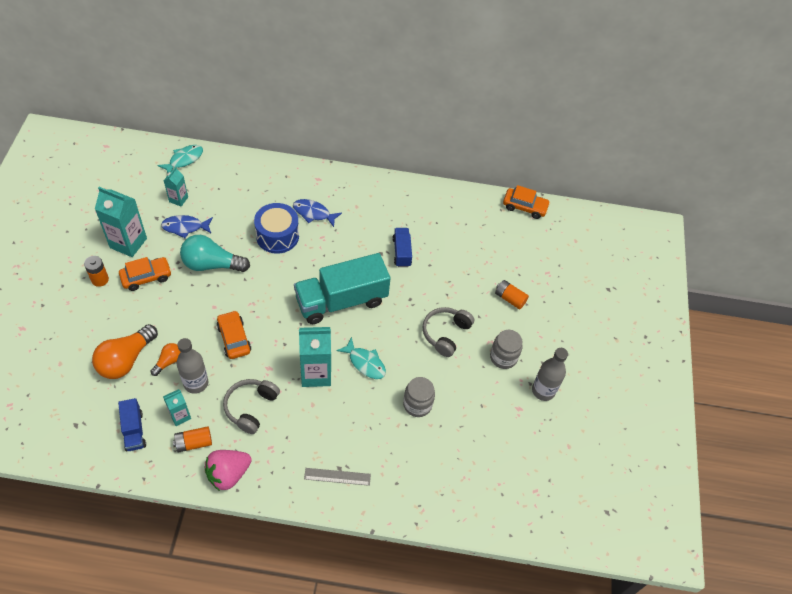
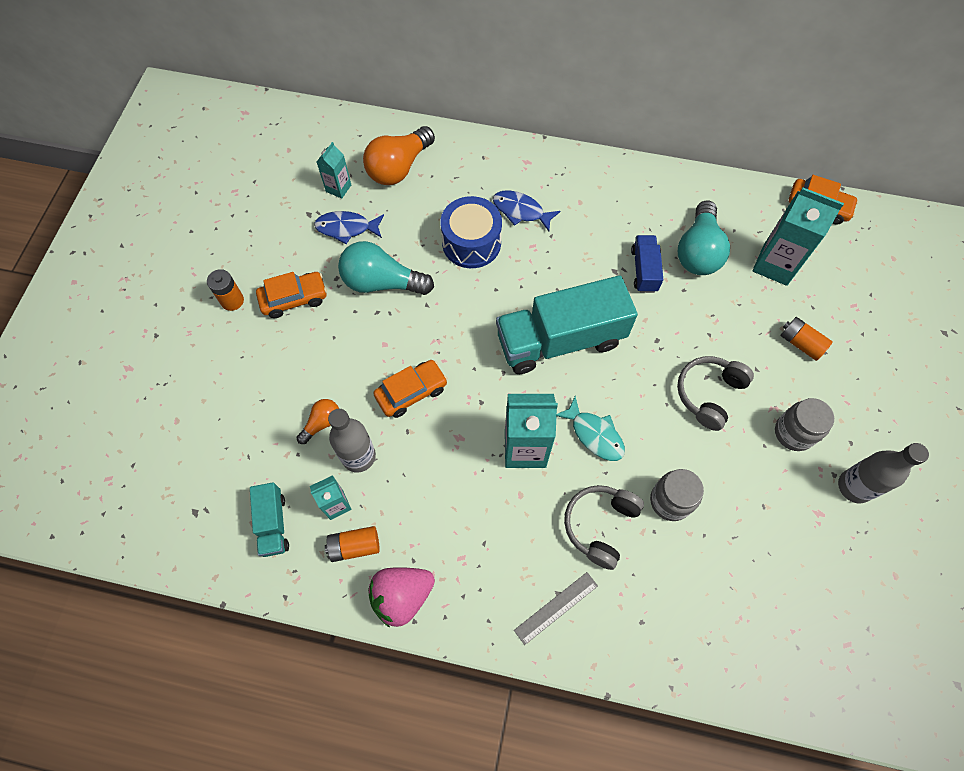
camera: 10 degrees right, 10 degrees up
(126, 360) = (264, 418): orange light bulb -> orange light bulb (399, 167)
(128, 243) = (271, 249): turquoise carton -> turquoise carton (775, 265)
(134, 430) = (273, 524): blue truck -> turquoise truck
(184, 160) = (347, 132): turquoise fish -> none
(234, 338) = (411, 392): orange car -> orange car turned 75 degrees clockwise
(251, 407) = (434, 496): grey headphones -> grey headphones (600, 525)
(337, 476) = (556, 608): grey ruler -> grey ruler turned 45 degrees counterclockwise
(440, 238) = (698, 251): none -> turquoise light bulb

